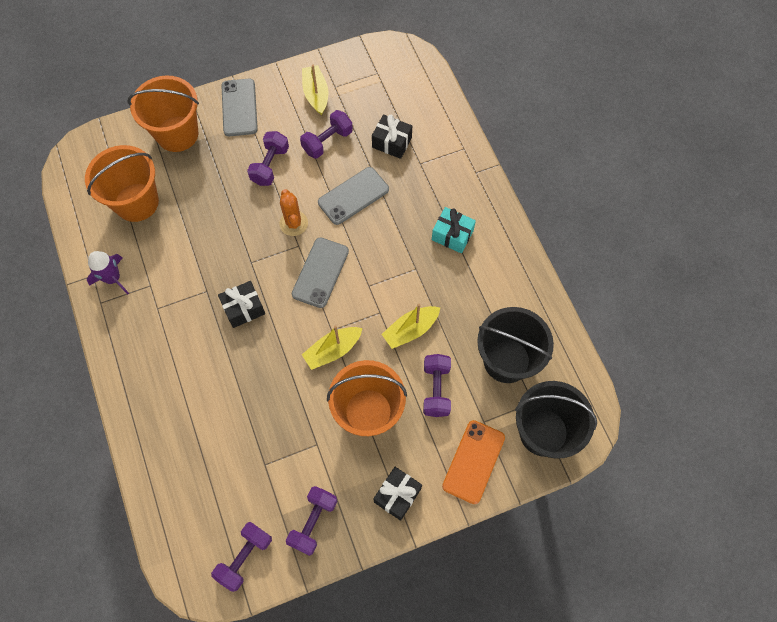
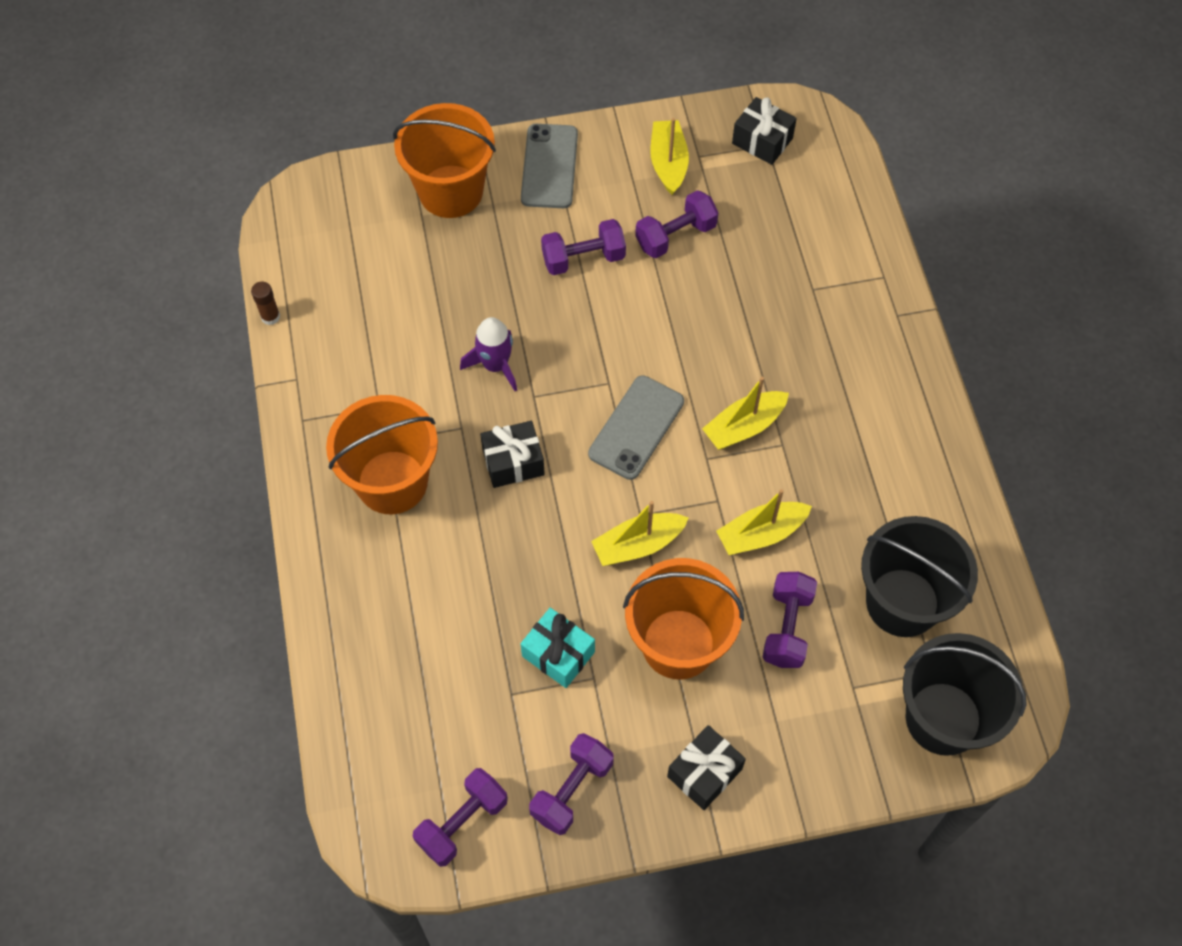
camera: 10 degrees right, 5 degrees down
(69, 236) = (270, 317): none -> brown glue stick
(113, 278) = (326, 388): purple rocket -> purple rocket (495, 365)
(136, 202) = (376, 282): orange bucket -> orange bucket (392, 482)
(270, 165) = (583, 258): purple dumbbell -> purple dumbbell turned 45 degrees clockwise
(293, 223) = (606, 349): orange cactus -> none
(353, 196) = (703, 322): grey phone -> none
(389, 261) = (744, 426): none -> yellow boat
(392, 142) = (774, 252): black gift -> black gift (762, 141)
(452, 235) = (846, 403): turquoise gift -> turquoise gift (558, 654)
(473, 461) = (828, 743): orange phone -> none

